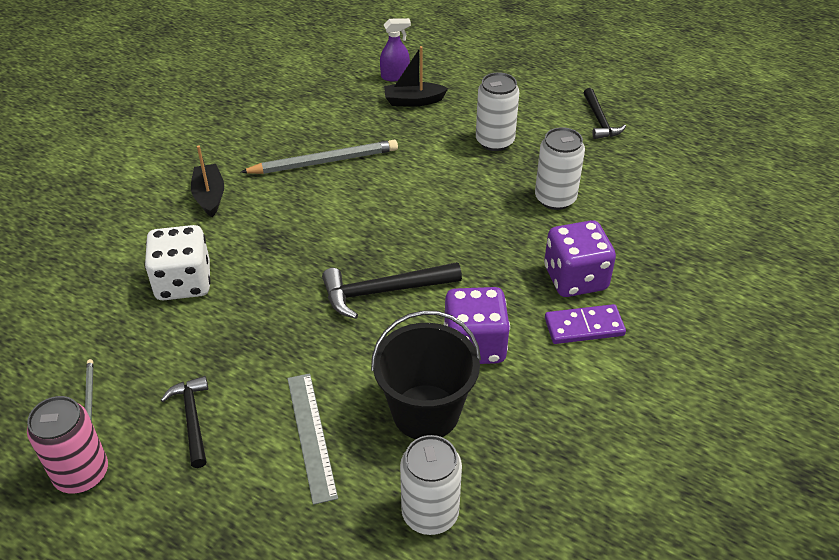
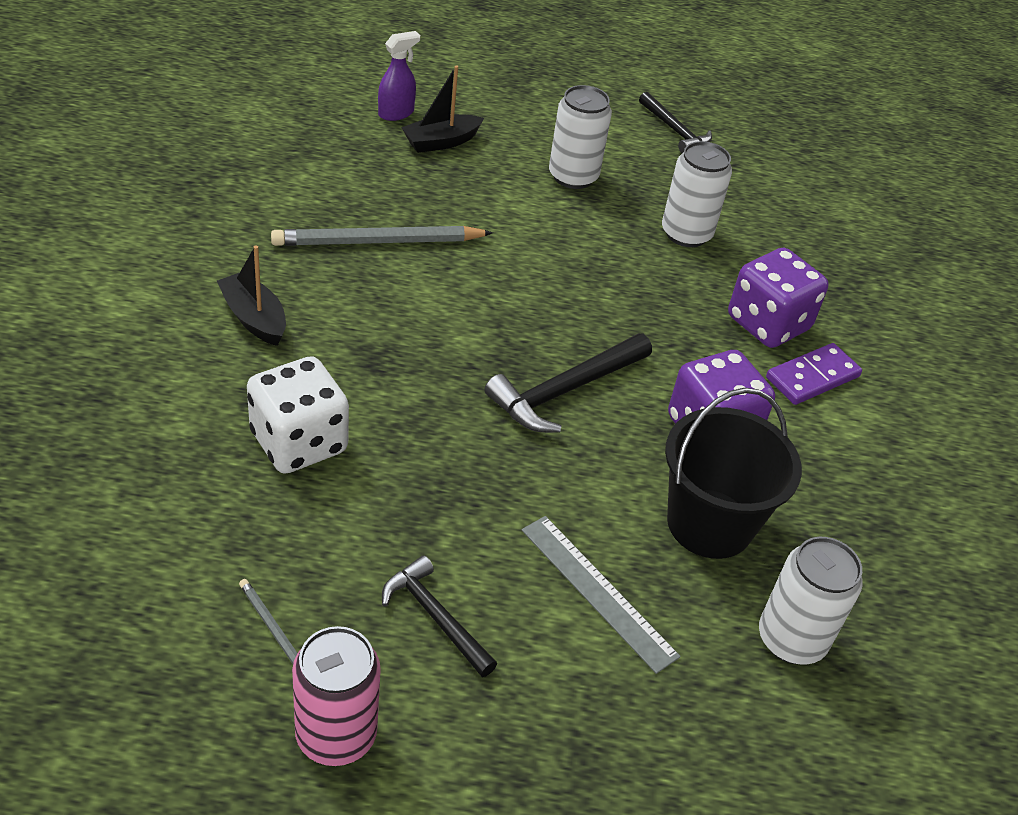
camera: 30 degrees left, 0 degrees up
(323, 162) = (378, 241): grey pencil -> grey pencil turned 150 degrees counterclockwise

